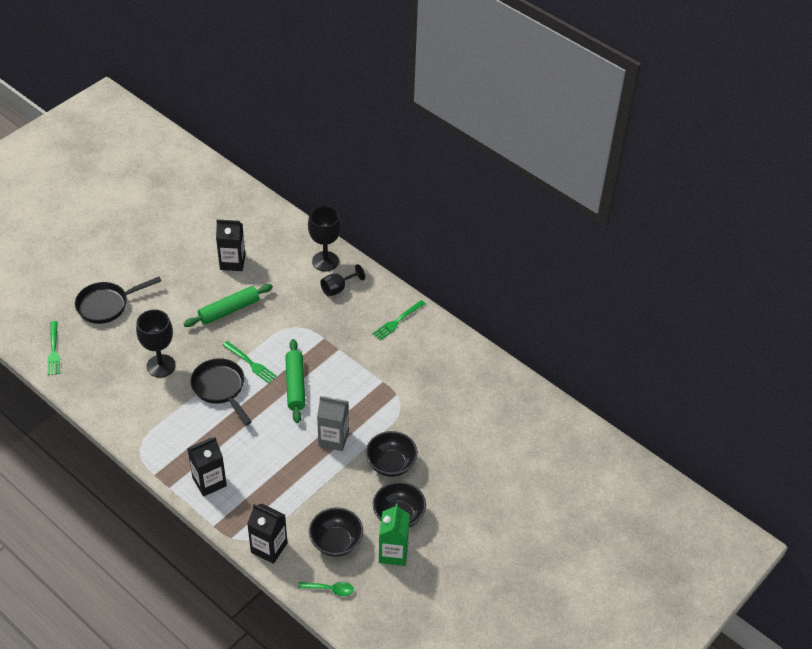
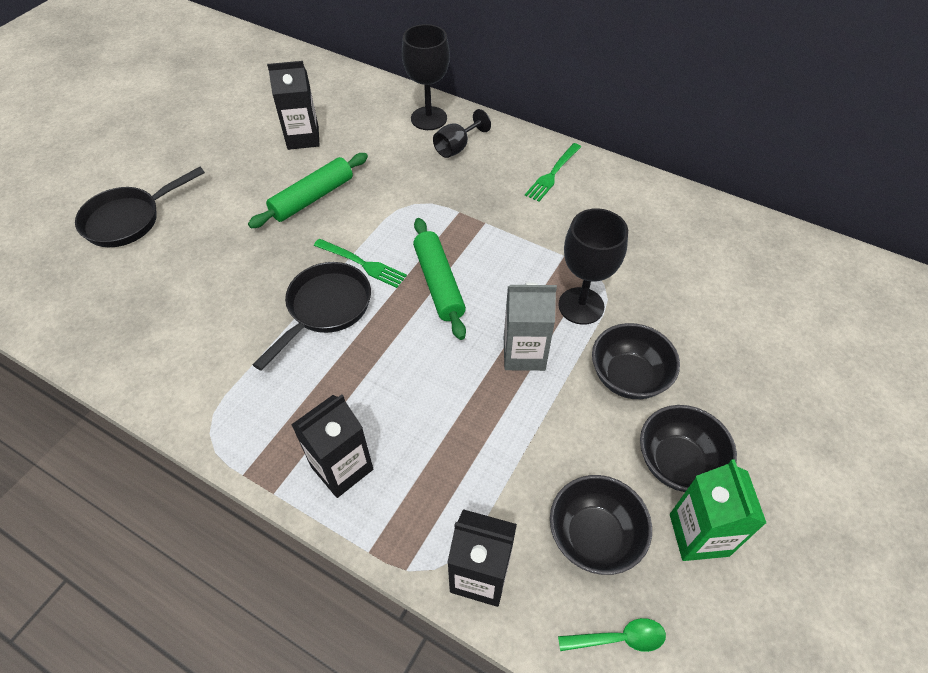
camera: 10 degrees left, 5 degrees up
(54, 350) = (48, 298): green fork -> none
(161, 366) = (224, 291): black goblet -> black goblet (581, 306)
(220, 388) = (325, 309): black pan -> black pan turned 75 degrees clockwise

